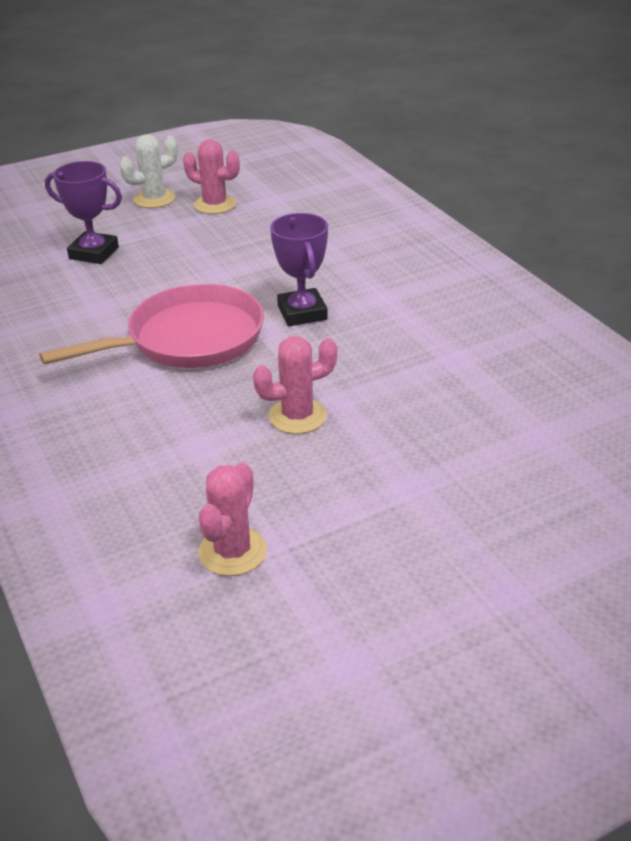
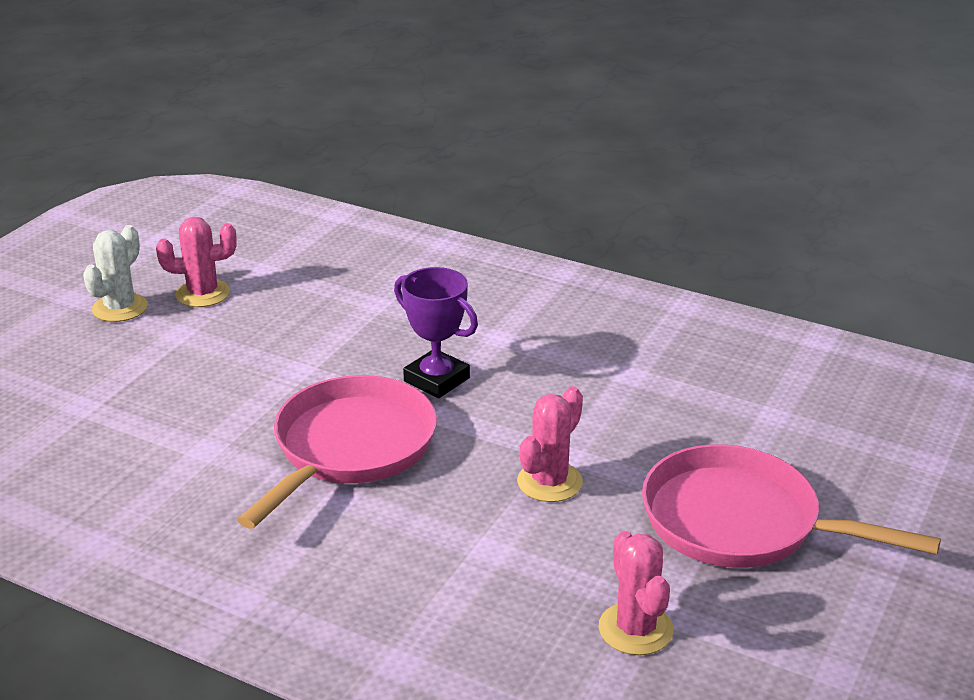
camera: 35 degrees left, 5 degrees down
(94, 253) = (122, 392): purple trophy -> none
(412, 508) = (740, 522): none -> pink pan

